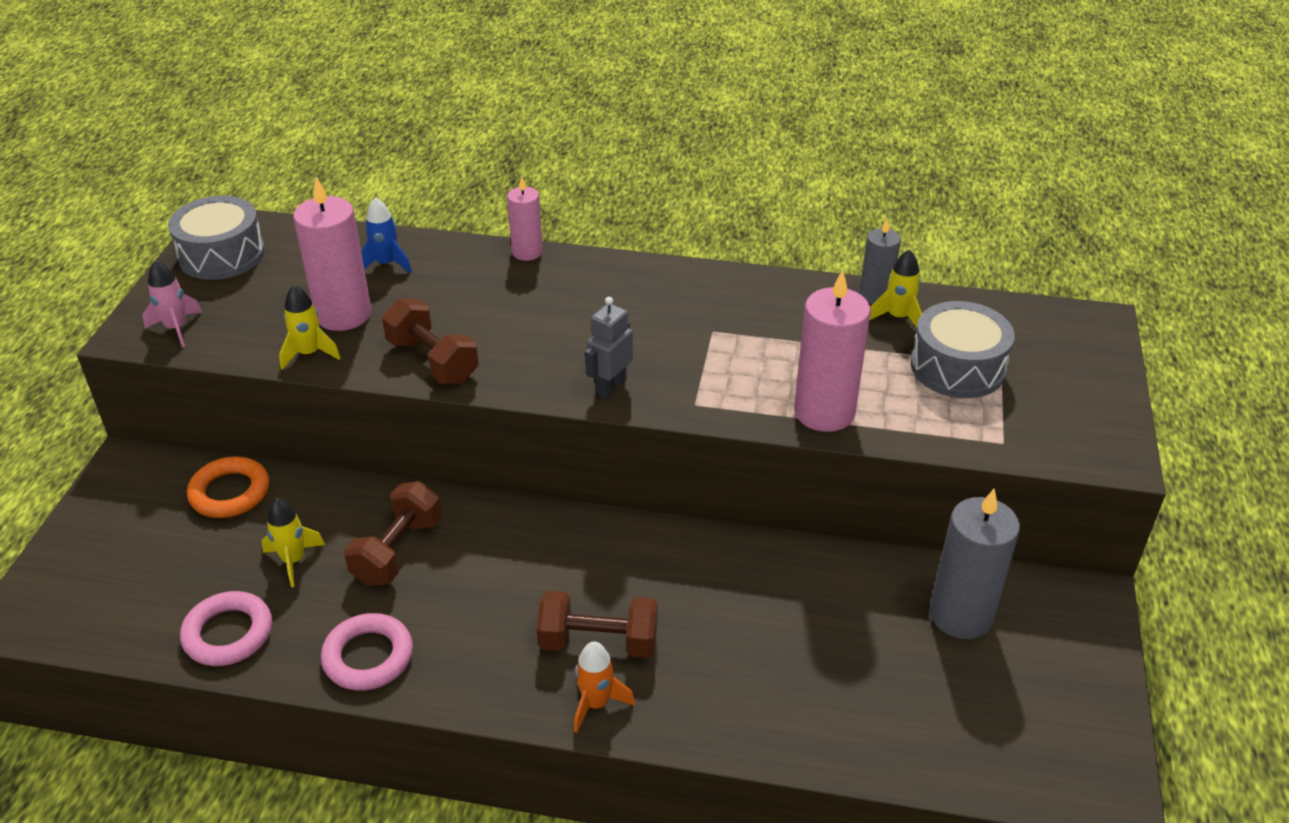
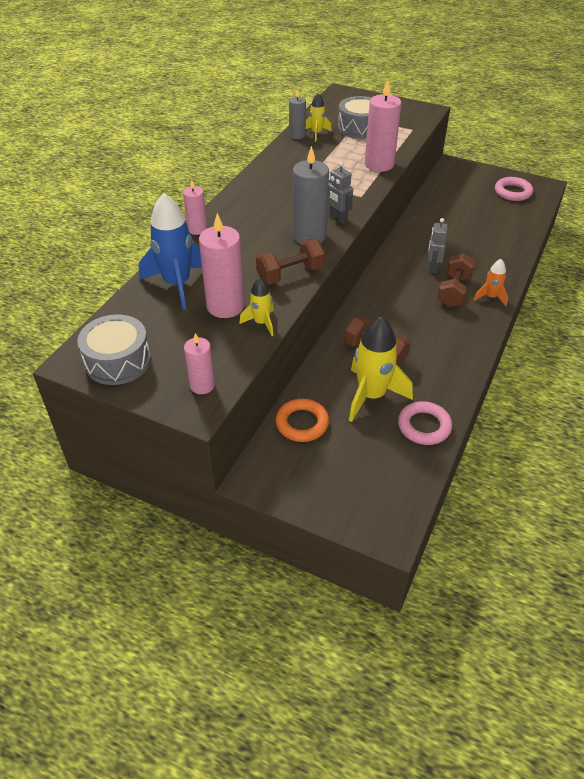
camera: 75 degrees left, 5 degrees up
(176, 328) = (202, 385): pink rocket -> pink candle
(293, 560) = (371, 396): yellow rocket -> yellow rocket, size x1.92
(368, 657) = (450, 370): pink ring -> pink ring (513, 192)
(386, 264) = (177, 284): blue rocket -> blue rocket, size x1.92
(665, 602) = (433, 267): none -> grey robot
(961, 615) = (455, 194): grey candle -> grey candle (309, 236)

